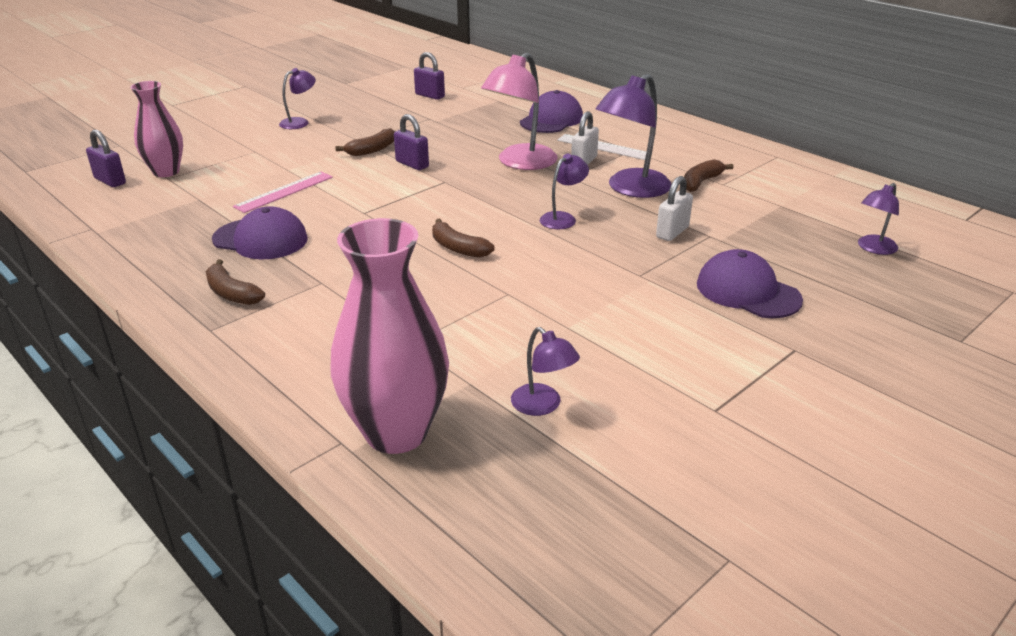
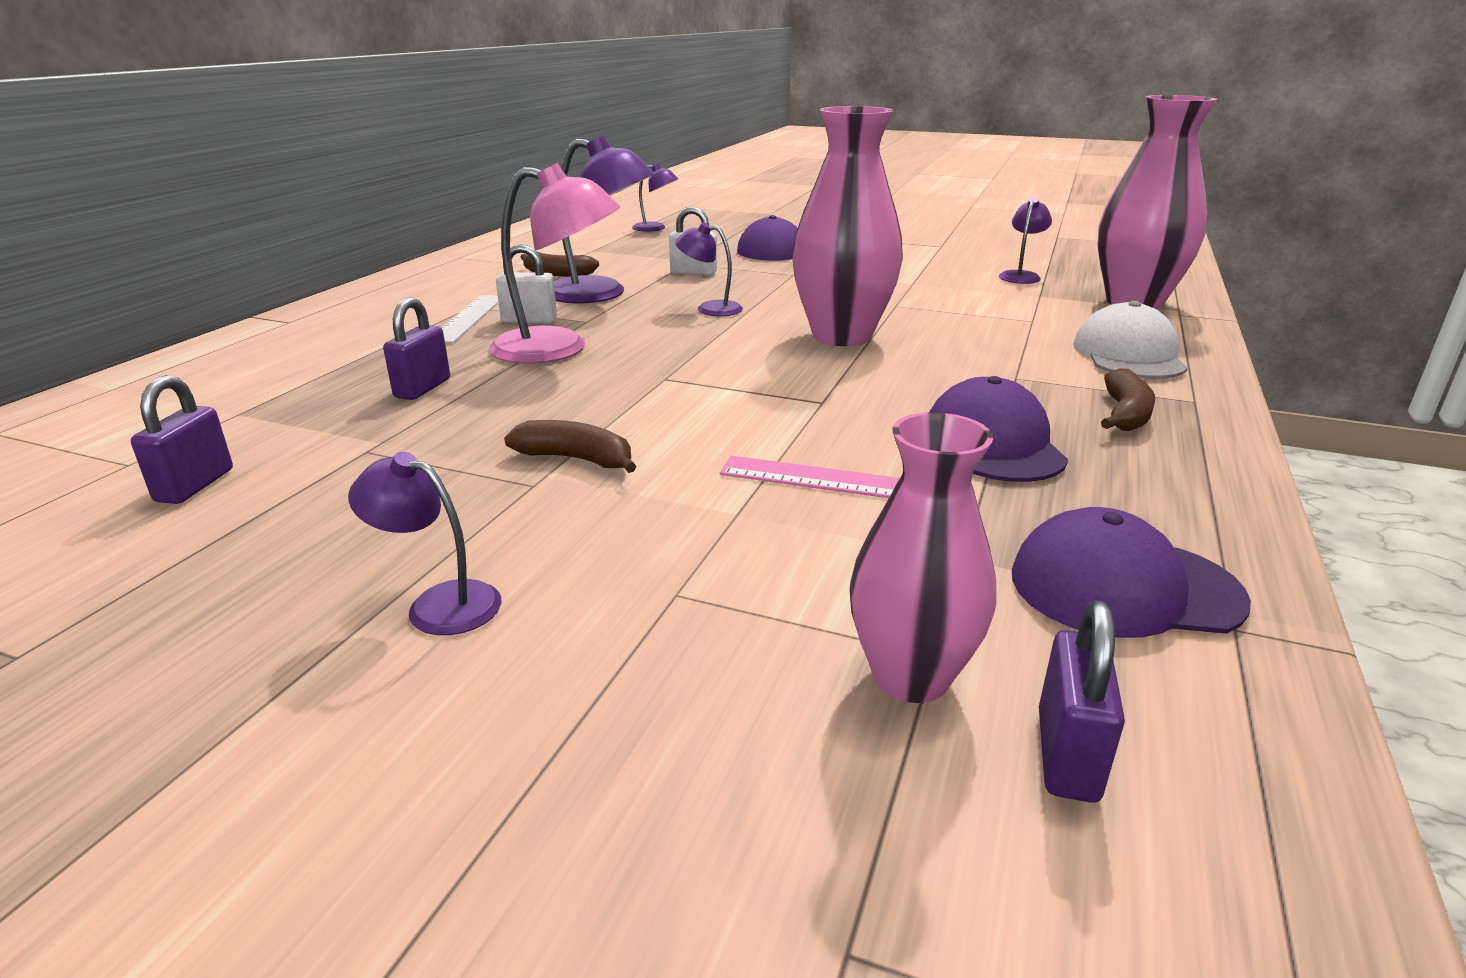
camera: 115 degrees left, 5 degrees down
(298, 348) = (1128, 355): none -> white cap
(412, 164) = (619, 411): purple padlock -> purple padlock (423, 388)
(458, 248) = (842, 336): brown banana -> pink vase
(551, 120) = (354, 358): purple cap -> purple cap (1124, 587)

